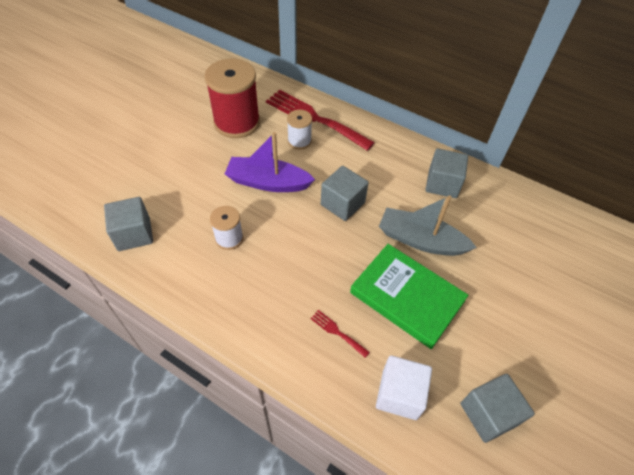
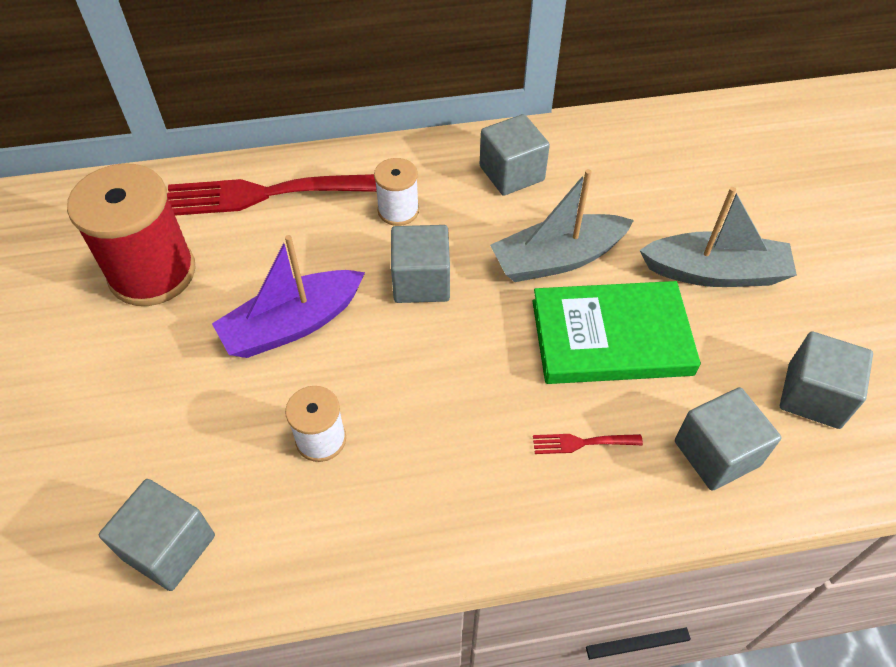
camera: 40 degrees left, 0 degrees up
(299, 141) = (275, 238): white spool -> white spool (398, 210)
(399, 394) = (716, 453): white cube -> grey cube
(502, 309) = (715, 272): none -> grey boat

